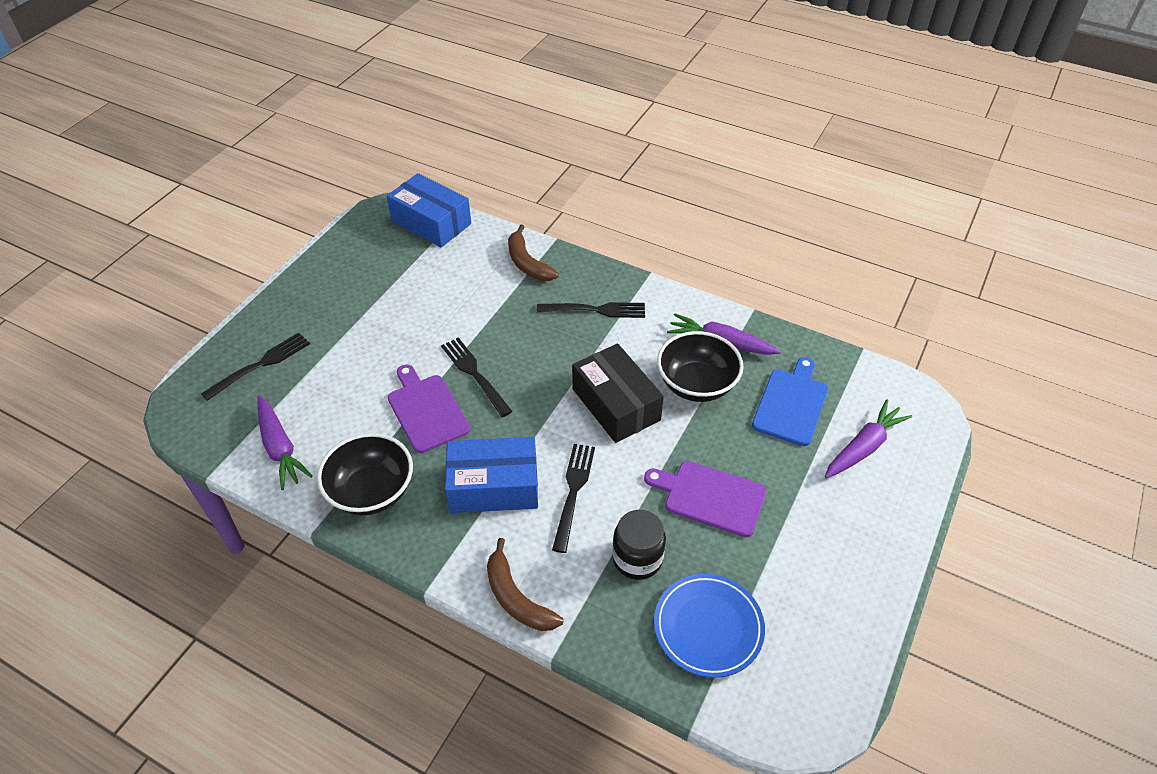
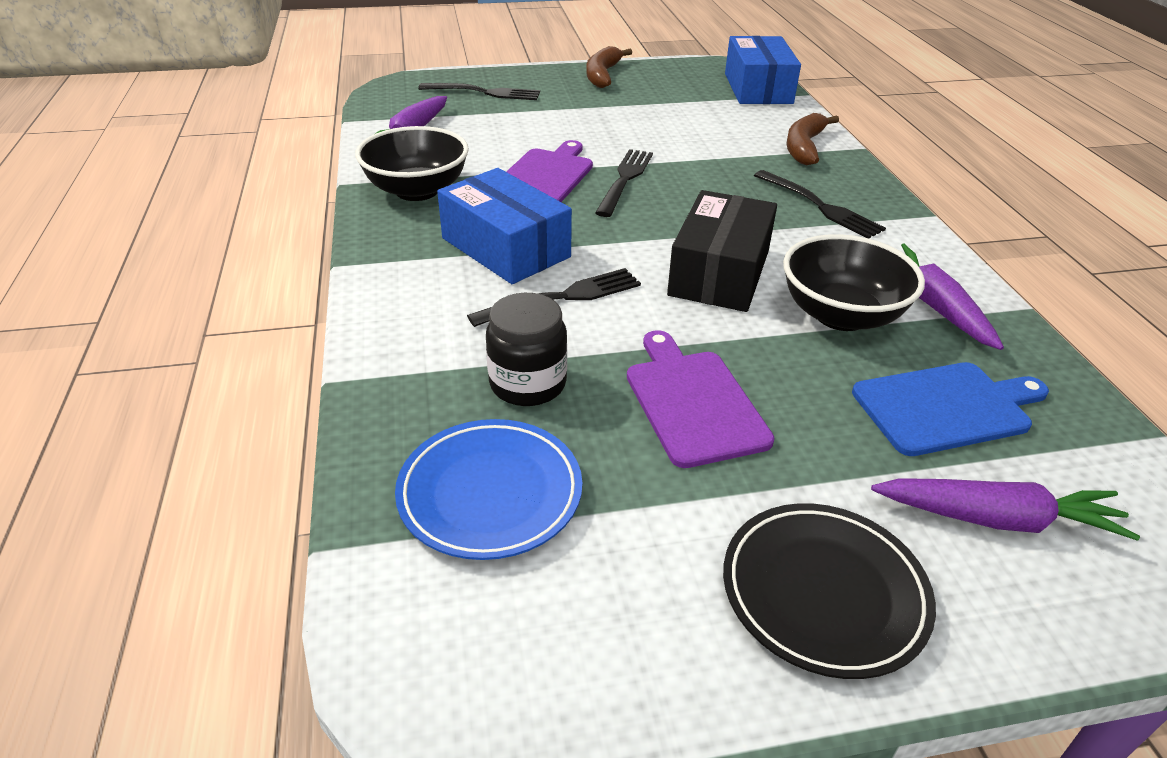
camera: 50 degrees right, 10 degrees down
(516, 598) = (381, 322): brown banana -> brown banana (602, 75)
(857, 539) = (823, 593): none -> black plate

